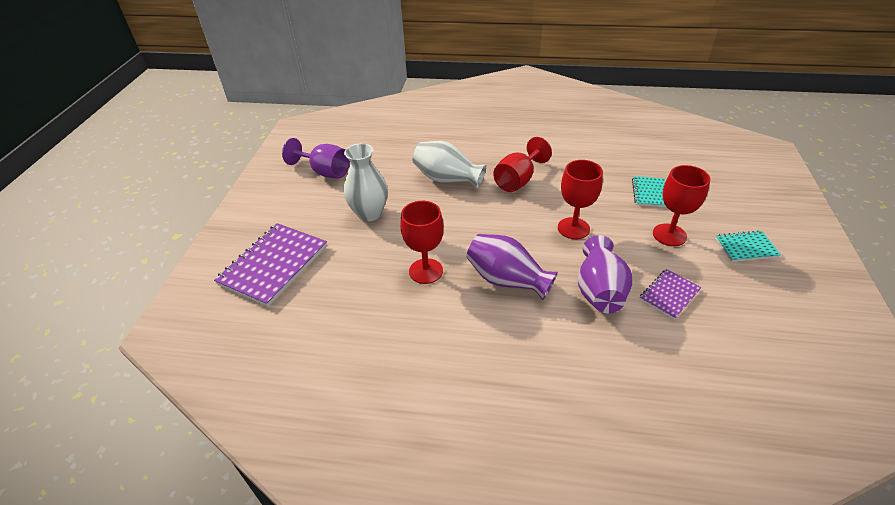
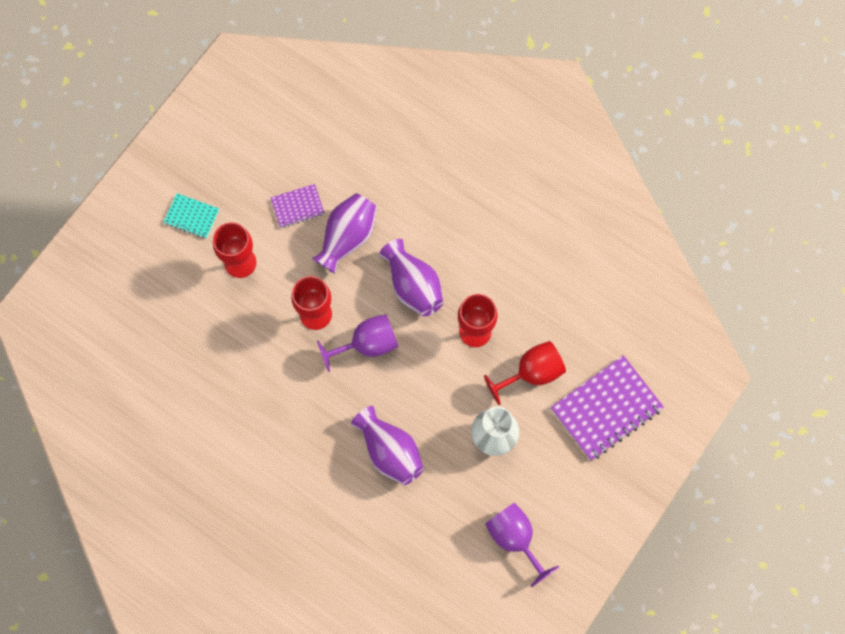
camera: 155 degrees left, 30 degrees up
(447, 179) = (389, 451): white vase -> purple vase
(514, 227) = (367, 344): none -> purple goblet
(518, 180) = (319, 409): red goblet -> red goblet (532, 373)
(649, 193) = (208, 321): turquoise notebook -> none

